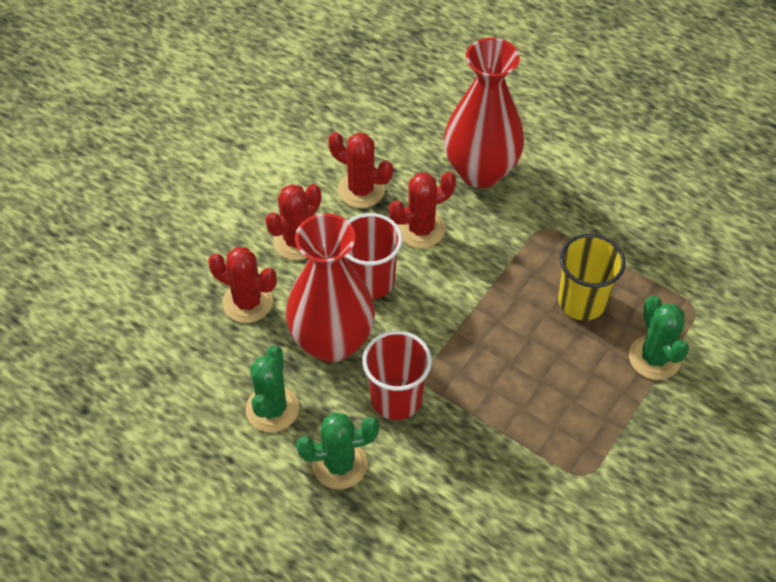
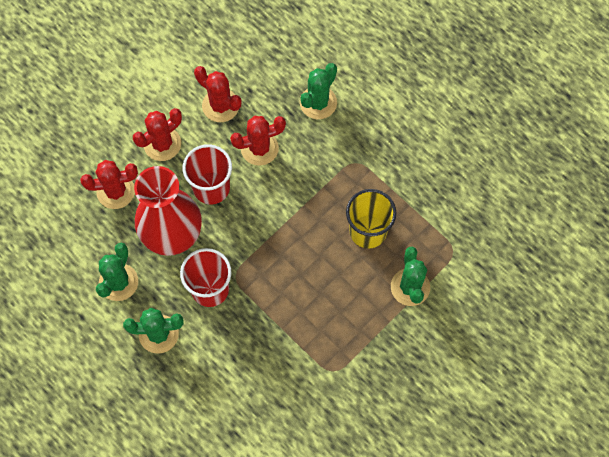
camera: 10 degrees right, 15 degrees up
(247, 302) = (115, 191): red cactus -> red cactus turned 45 degrees counterclockwise
(480, 171) = (318, 103): red vase -> green cactus

